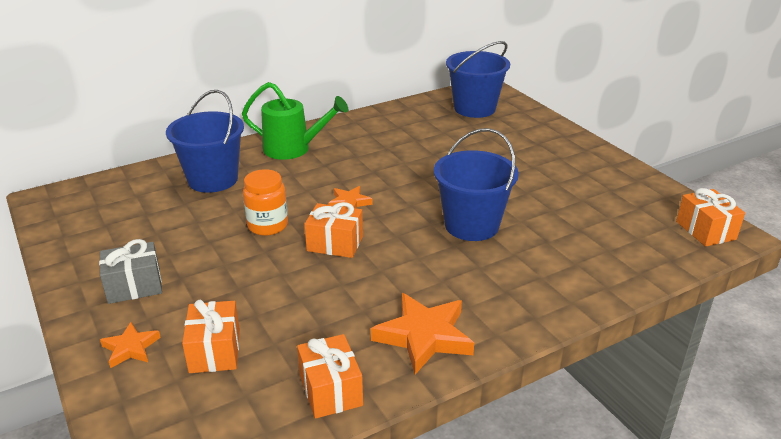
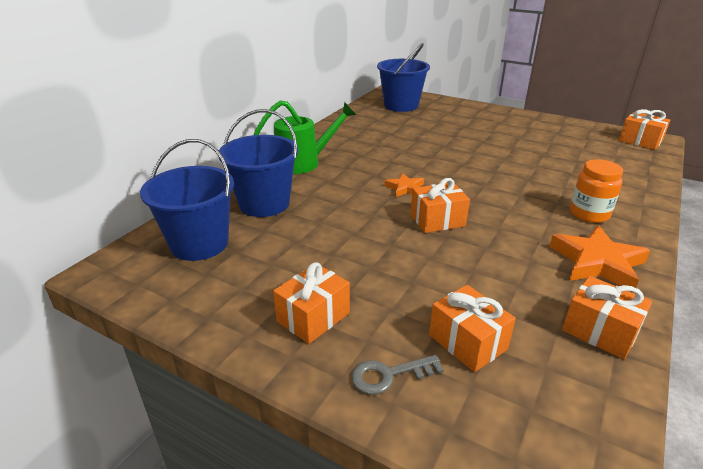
camera: 30 degrees left, 0 degrees up
(130, 348) = (389, 375): orange star -> grey key
(134, 286) = (313, 317): grey gift -> orange gift
(267, 225) = (364, 224): orange jar -> orange jar (589, 214)
(471, 225) = (511, 178): blue bucket -> blue bucket (199, 244)

